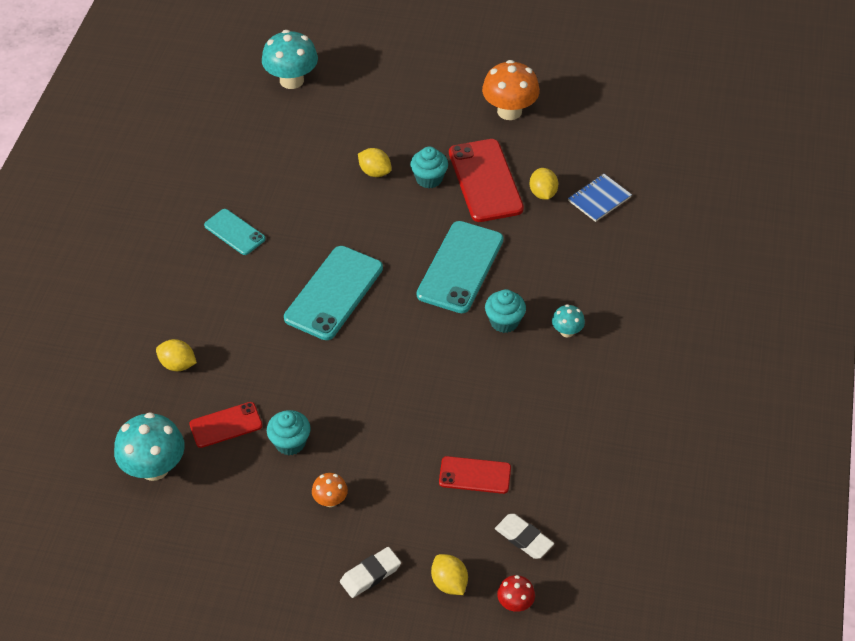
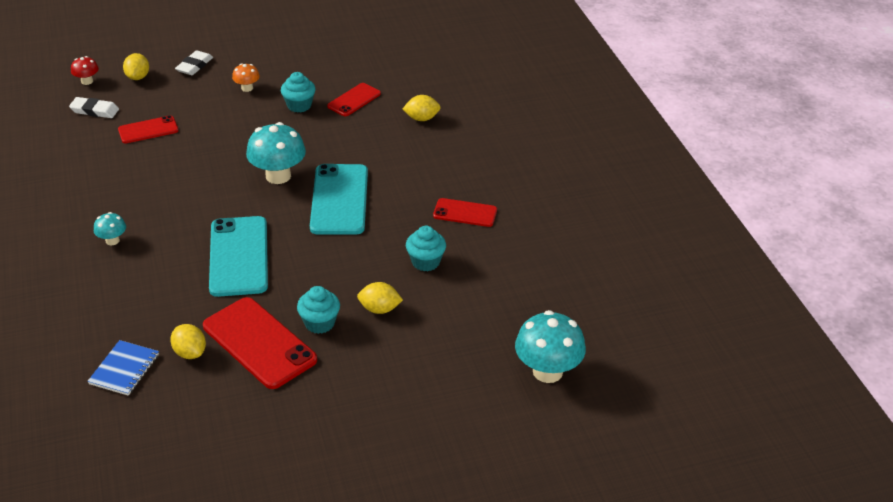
camera: 150 degrees right, 10 degrees down
(154, 468) = (382, 67): turquoise mushroom -> turquoise mushroom (278, 176)
(234, 232) = (465, 213): turquoise phone -> red phone
(449, 583) = (138, 77): yellow lemon -> yellow lemon turned 60 degrees clockwise
(504, 322) = (174, 229): turquoise cupcake -> turquoise cupcake (425, 262)
(509, 111) = (275, 433): orange mushroom -> none

